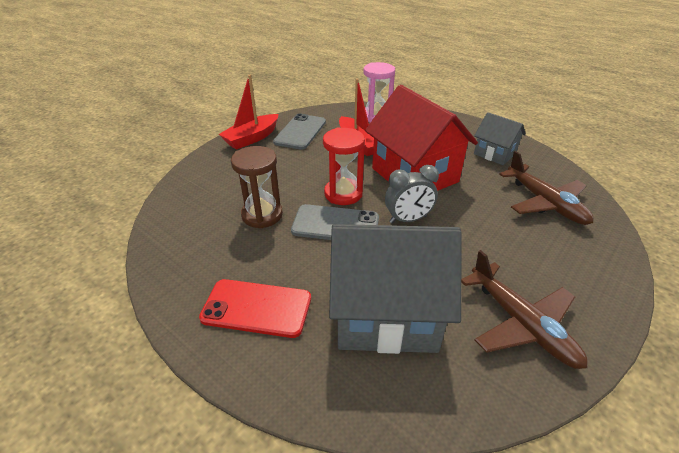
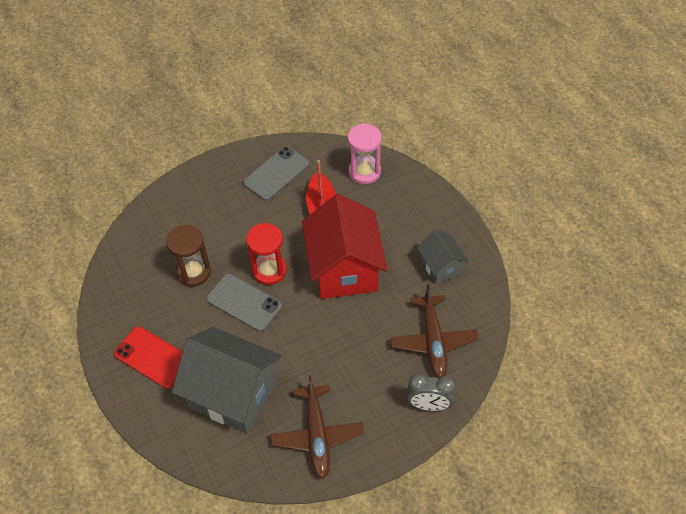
camera: 25 degrees right, 15 degrees up
(252, 138) = (227, 169): red boat -> none
(408, 219) = (304, 317): grey clock -> grey clock (429, 405)

